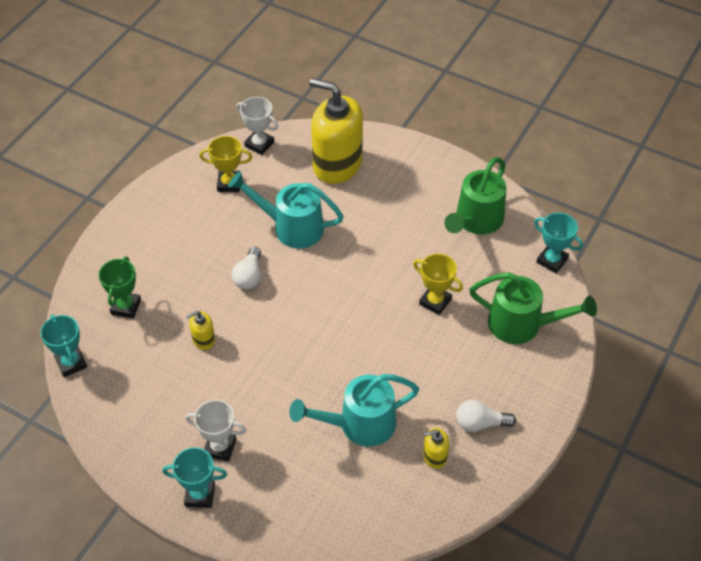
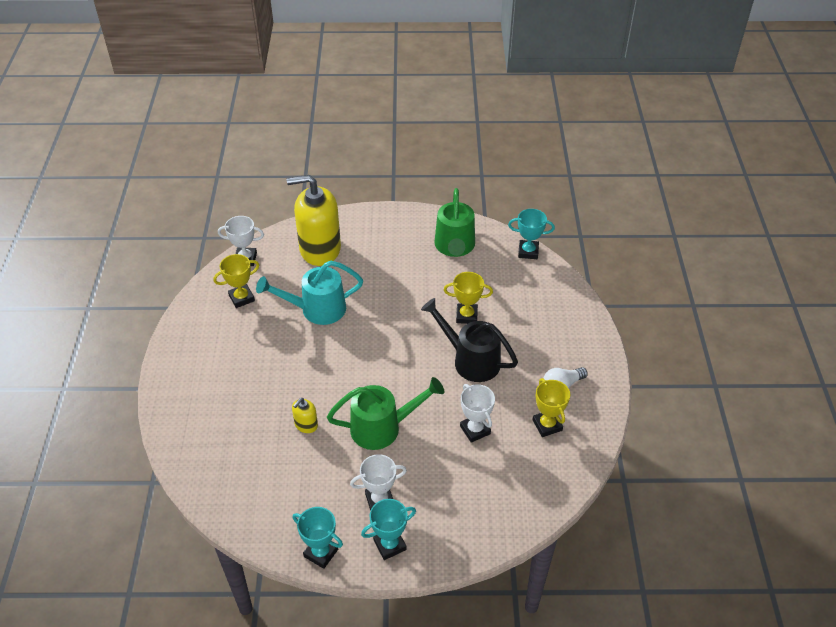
camera: 30 degrees left, 5 degrees down
(71, 363) = (203, 496): turquoise trophy -> turquoise trophy (321, 553)
(126, 307) = (220, 430): green trophy -> none
(249, 276) = (309, 360): white light bulb -> none
(358, 425) = (475, 430): turquoise watering can -> white trophy
(405, 350) = (470, 360): none -> black watering can
(434, 456) = (547, 425): yellow soap dispenser -> yellow trophy
(523, 325) = (541, 304): green watering can -> green watering can (383, 427)

